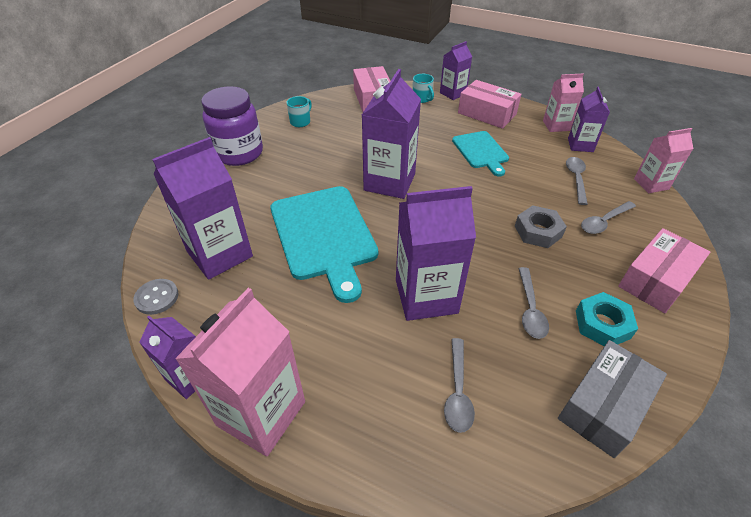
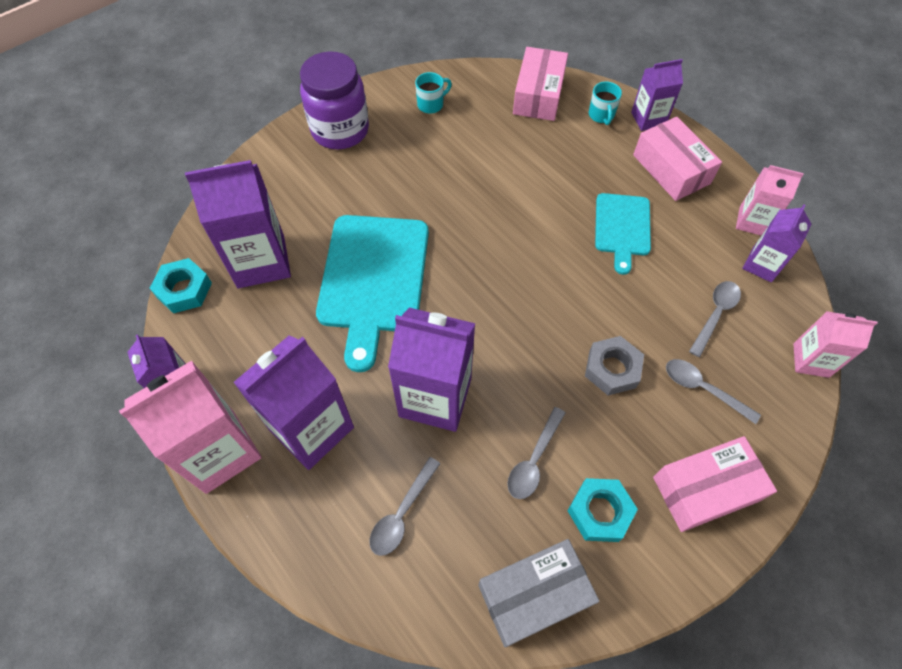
camera: 25 degrees right, 15 degrees up
(157, 297) = (184, 290): grey button -> turquoise nut
(389, 182) = (483, 233): purple carton -> purple carton (311, 428)
(604, 222) = (703, 389): grey spoon -> grey spoon turned 45 degrees clockwise

